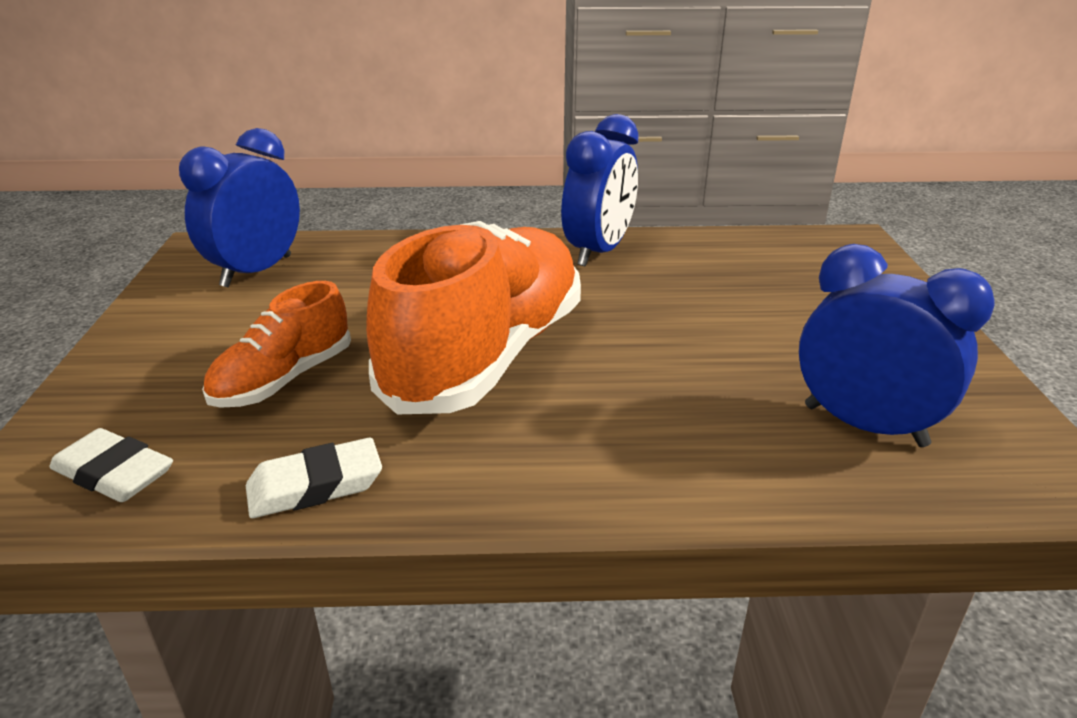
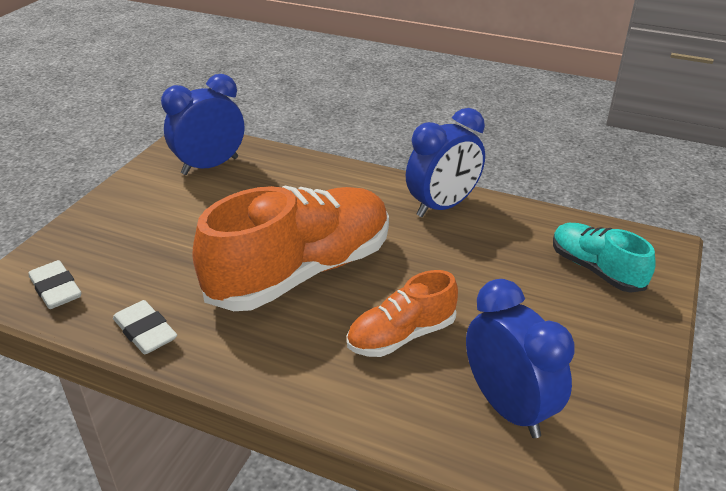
camera: 25 degrees right, 5 degrees up
(283, 379) = (174, 254): orange shoe -> orange shoe (401, 336)
(315, 486) = (145, 332): white eraser -> white eraser turned 45 degrees clockwise
(815, 272) = (596, 269): none -> turquoise shoe

